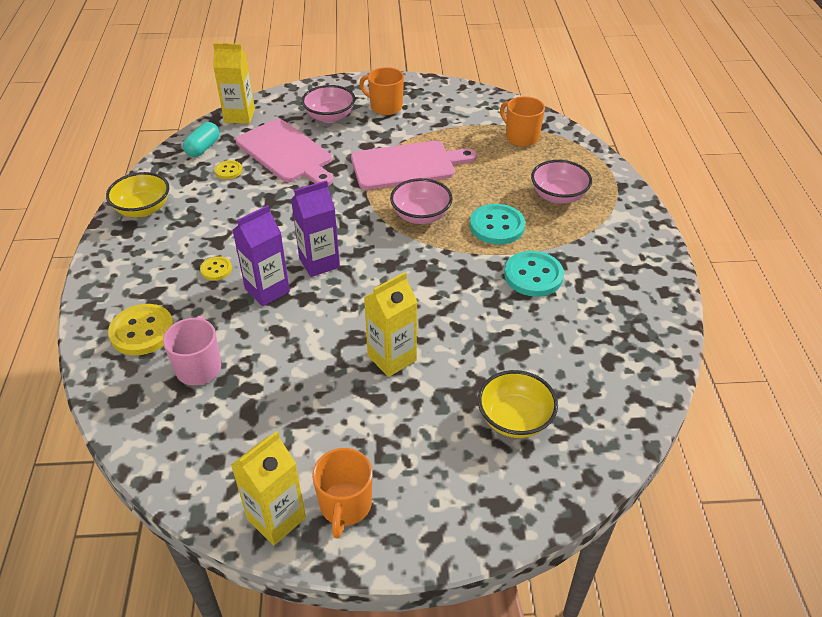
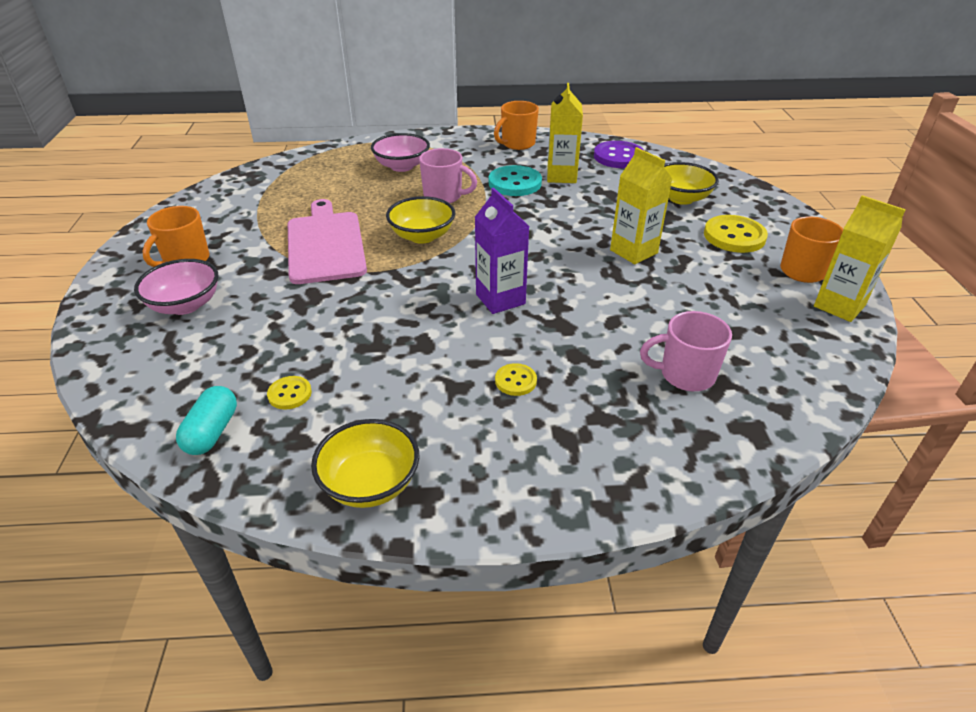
camera: 90 degrees left, 5 degrees down
(142, 331) = (641, 435): yellow button -> yellow button (734, 236)
(203, 148) = (212, 432): turquoise capsule -> turquoise capsule turned 75 degrees clockwise
(239, 116) = (131, 398): yellow carton -> yellow carton (561, 176)
(267, 290) = (550, 334): purple carton -> none
(286, 153) = (262, 339): pink cutting board -> none
(421, 215) = (422, 236): pink bowl -> yellow bowl
(497, 226) = (444, 196): turquoise button -> pink mug
(521, 137) = (296, 178): orange mug -> orange mug (517, 144)
(623, 371) = (618, 157): none -> purple button

